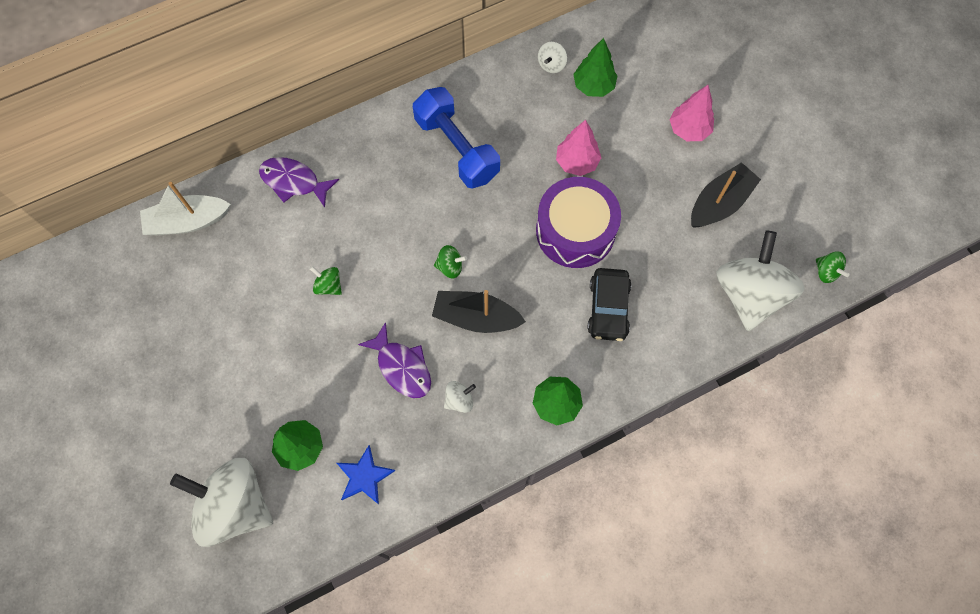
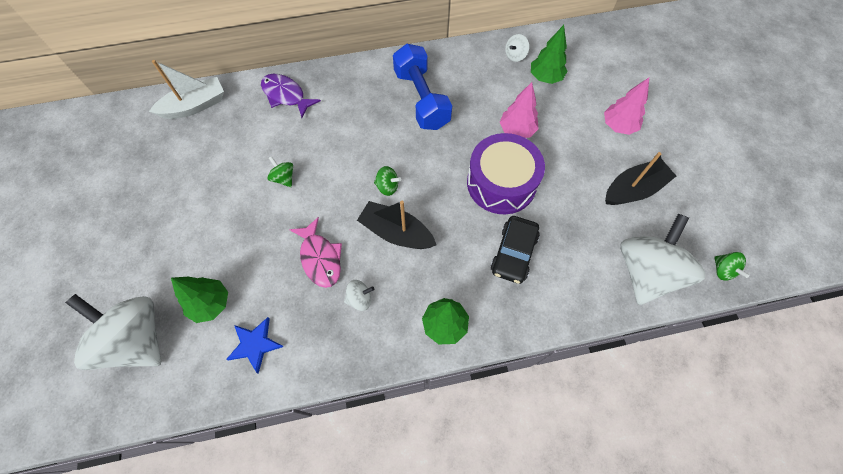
camera: 15 degrees right, 5 degrees down
(188, 221) = (195, 106): white boat -> white boat turned 150 degrees clockwise
(402, 367) = (320, 258): purple fish -> pink fish

